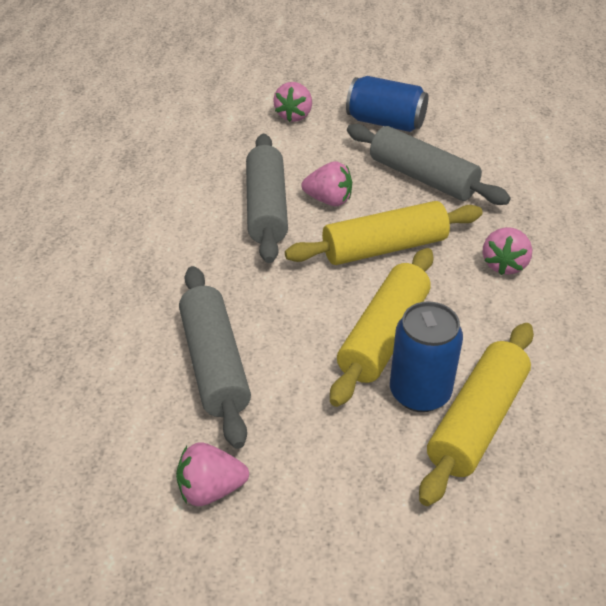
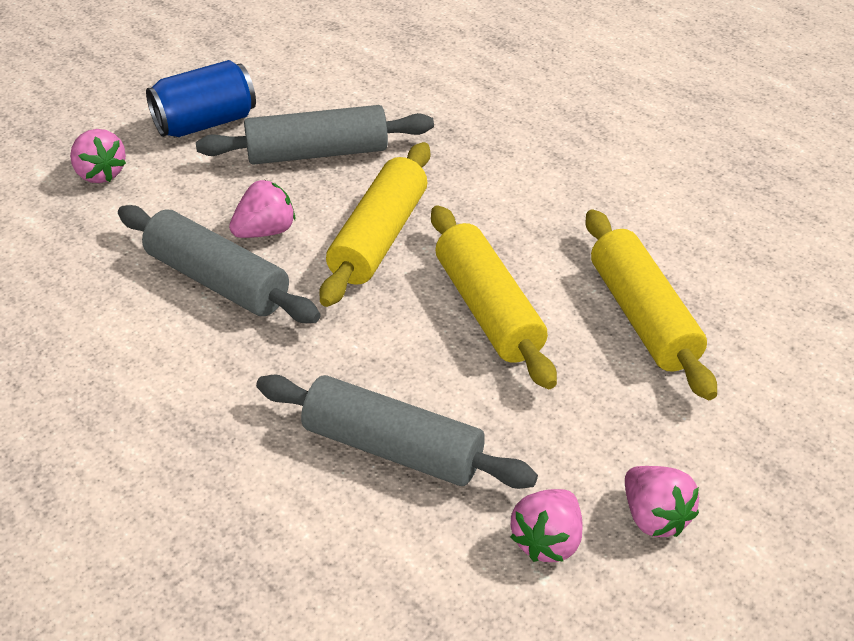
camera: 50 degrees left, 0 degrees up
(419, 392) = (577, 330): blue can -> none
(504, 264) = (490, 182): pink strawberry -> pink strawberry (654, 517)

